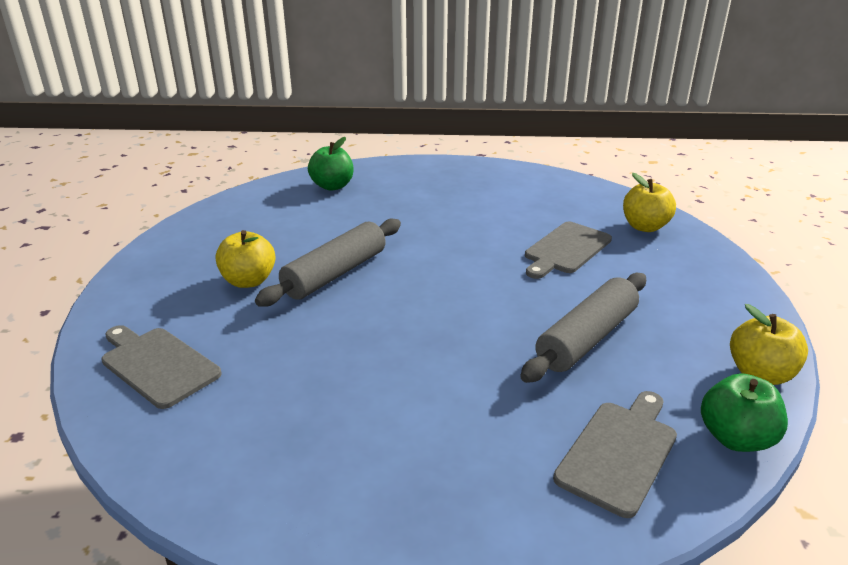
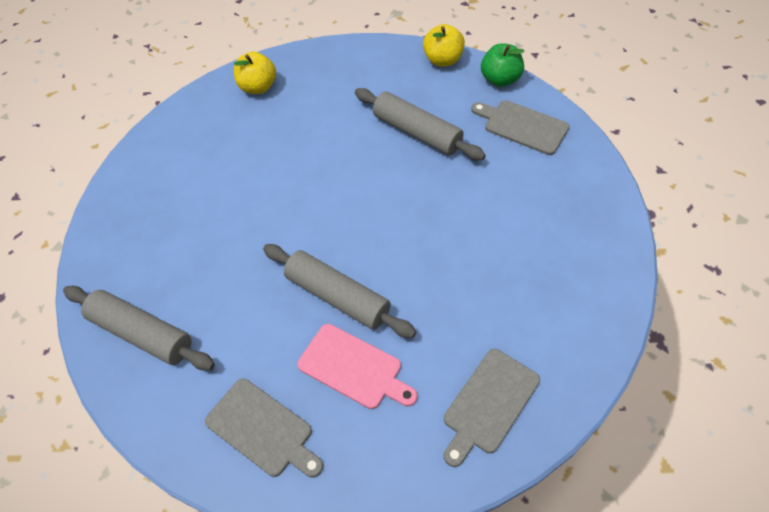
camera: 90 degrees left, 25 degrees up
(249, 281) = (353, 368): yellow apple -> pink cutting board
(332, 186) = (142, 333): green apple -> grey rolling pin
(566, 249) = (295, 137): grey cutting board -> grey cutting board (262, 429)

